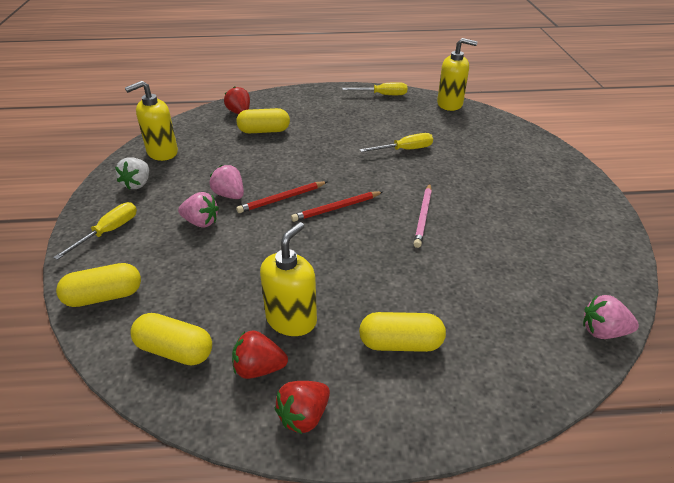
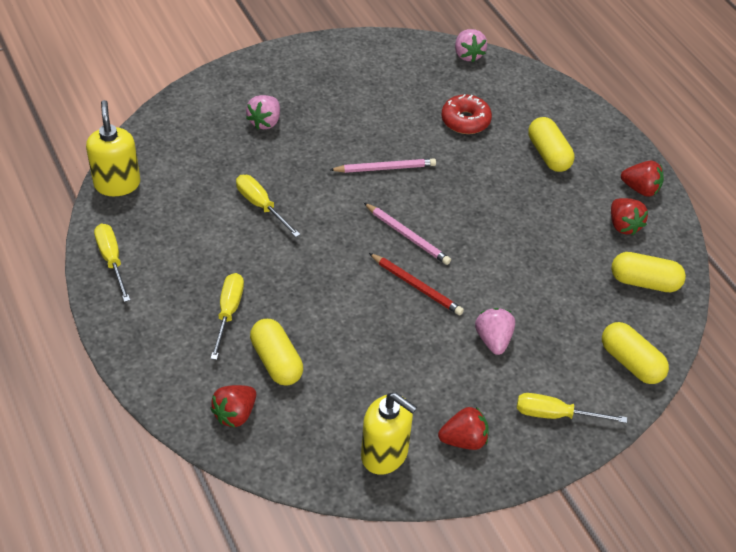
camera: 115 degrees left, 10 degrees up
(137, 184) = (464, 440): white strawberry -> red strawberry
(175, 350) = (644, 282): yellow capsule -> yellow capsule turned 75 degrees counterclockwise
(229, 195) = (435, 336): pink strawberry -> pink strawberry (265, 122)
(291, 319) = (568, 222): yellow soap dispenser -> none
(315, 122) = (228, 312): none -> yellow screwdriver
(336, 208) = (407, 236): red pencil -> pink pencil
(477, 290) = (465, 121): none -> red donut

